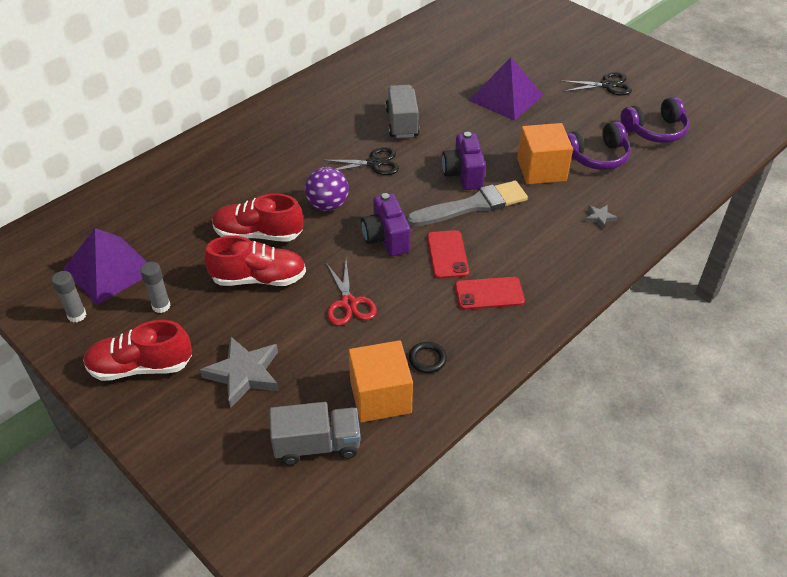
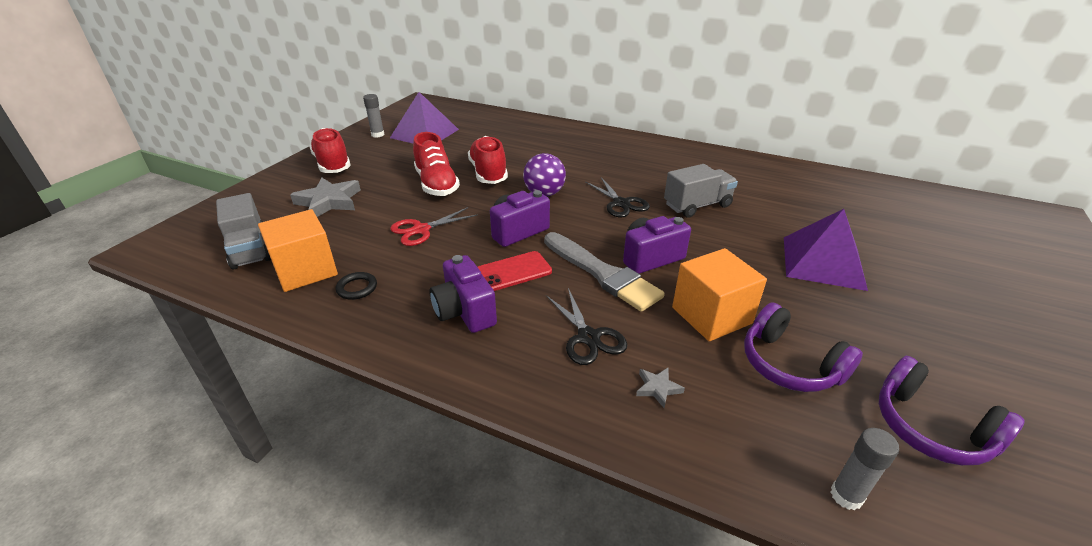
camera: 70 degrees right, 10 degrees down
(161, 306) = (394, 157): grey glue stick -> grey glue stick (846, 496)
(489, 294) = (464, 312): red phone -> purple camera
(607, 85) = (975, 350): black scissors -> black scissors (588, 337)

